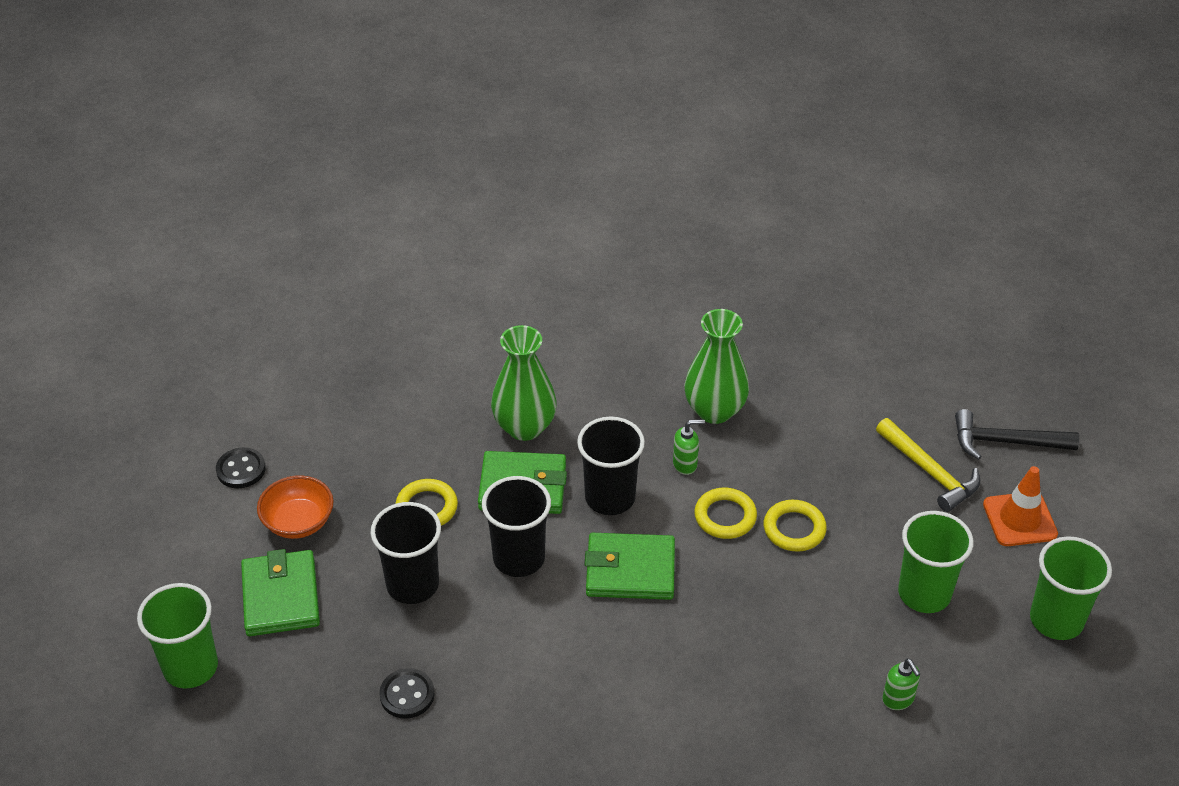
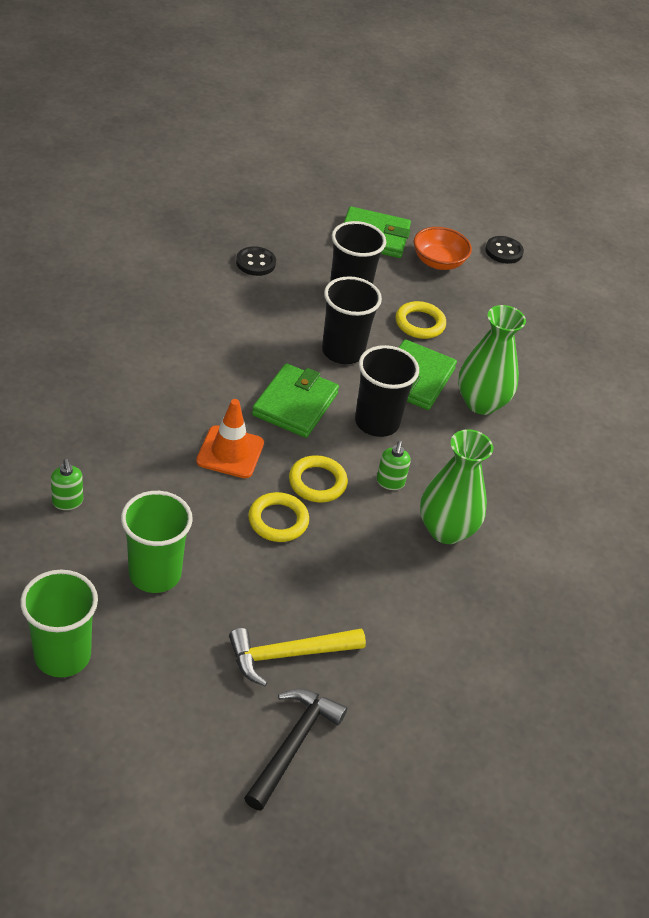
camera: 105 degrees right, 0 degrees up
(190, 667) = (338, 189): green cup -> none
(898, 699) = (67, 502): green soap dispenser -> green soap dispenser turned 105 degrees counterclockwise
(1019, 519) = (189, 696): orange traffic cone -> orange traffic cone (230, 452)

